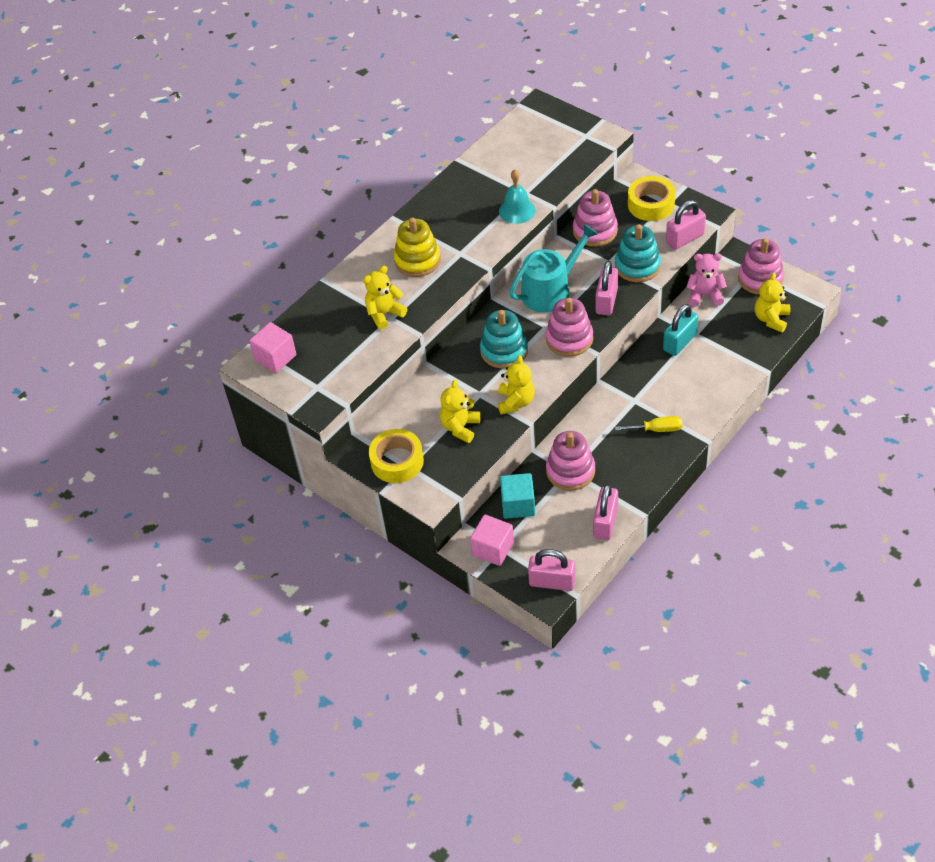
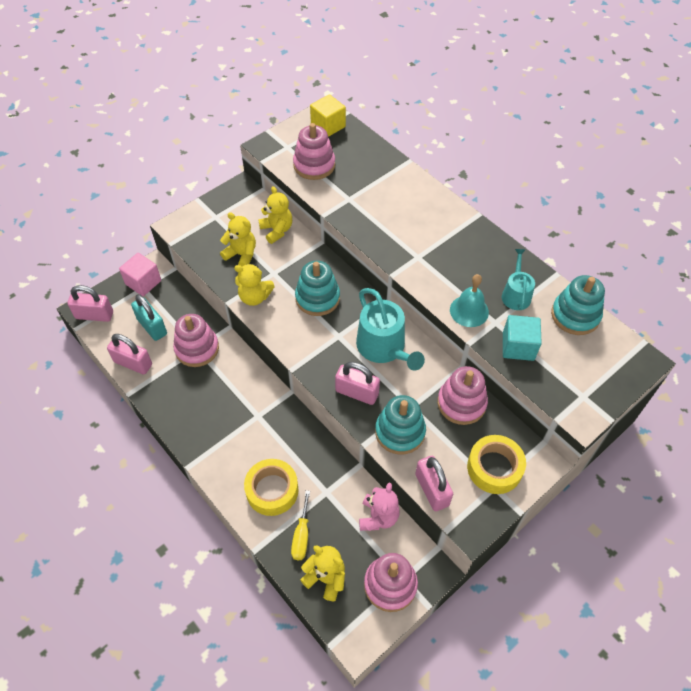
camera: 95 degrees right, 5 degrees up
(275, 357) = (328, 126): pink cube -> yellow cube
(384, 314) = (355, 195): yellow teddy bear -> yellow teddy bear (277, 230)
(397, 461) = (223, 211): yellow tape -> yellow tape (272, 490)
(417, 260) = (416, 225): yellow stacking toy -> none
(489, 183) = (516, 294): none -> turquoise watering can
(503, 145) = (575, 315): none -> turquoise stacking toy
(518, 505) = (178, 305): turquoise cube -> turquoise cube (518, 346)
(552, 582) = (94, 315): pink padlock -> pink padlock turned 75 degrees clockwise
(569, 339) = (316, 351): pink stacking toy -> pink stacking toy (314, 165)
(657, 429) = (216, 427): yellow screwdriver -> yellow screwdriver (301, 535)
(680, 342) = (319, 474): turquoise padlock -> turquoise padlock (152, 327)

